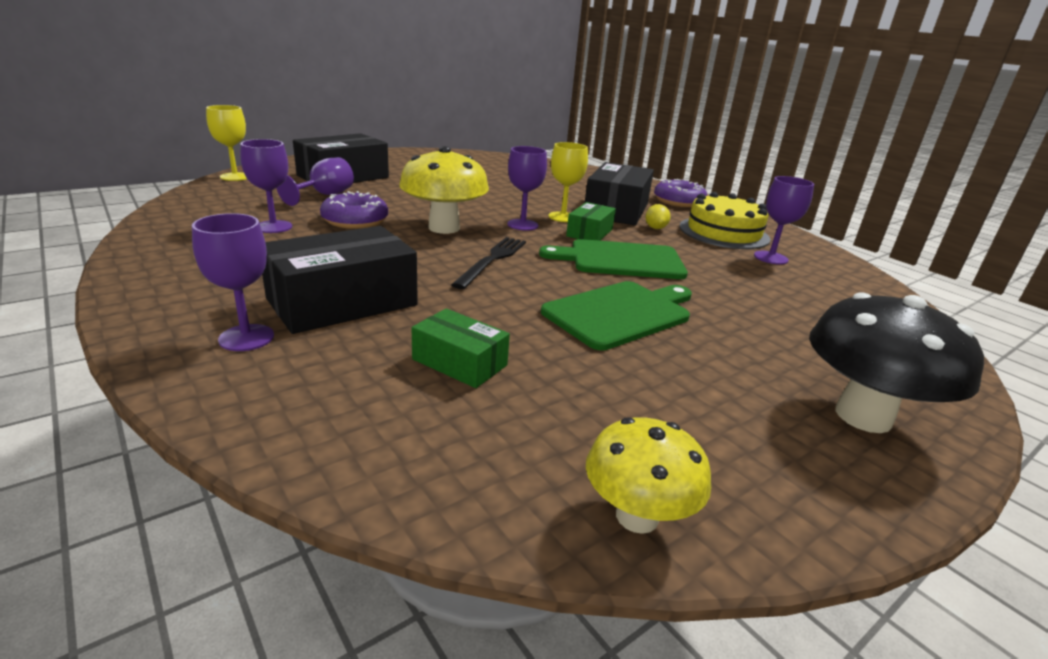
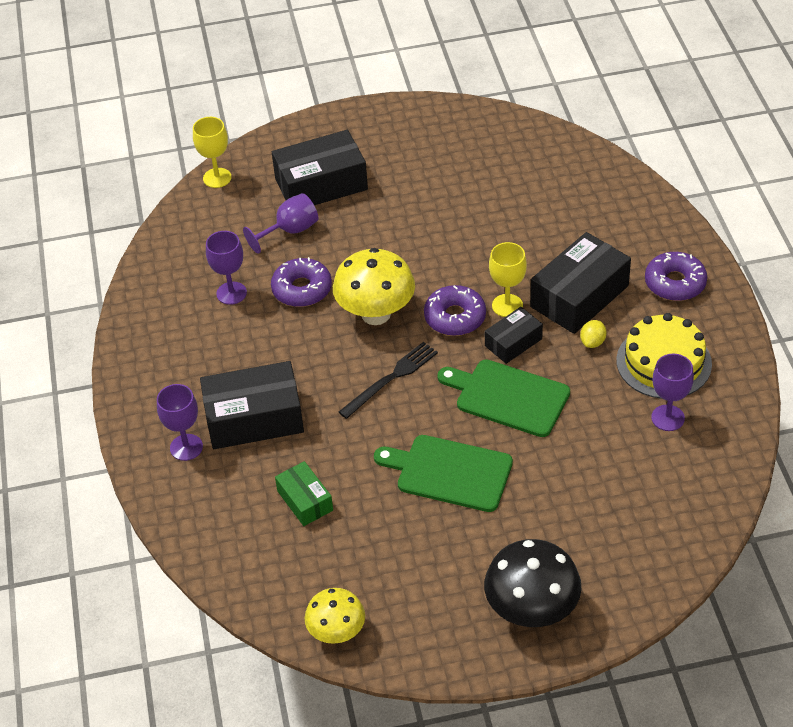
camera: 30 degrees right, 20 degrees up
(522, 225) = (455, 317): purple goblet -> purple donut
(589, 233) = (513, 342): green box -> black box
(620, 313) = (449, 472): green cutting board -> green cutting board turned 150 degrees counterclockwise

